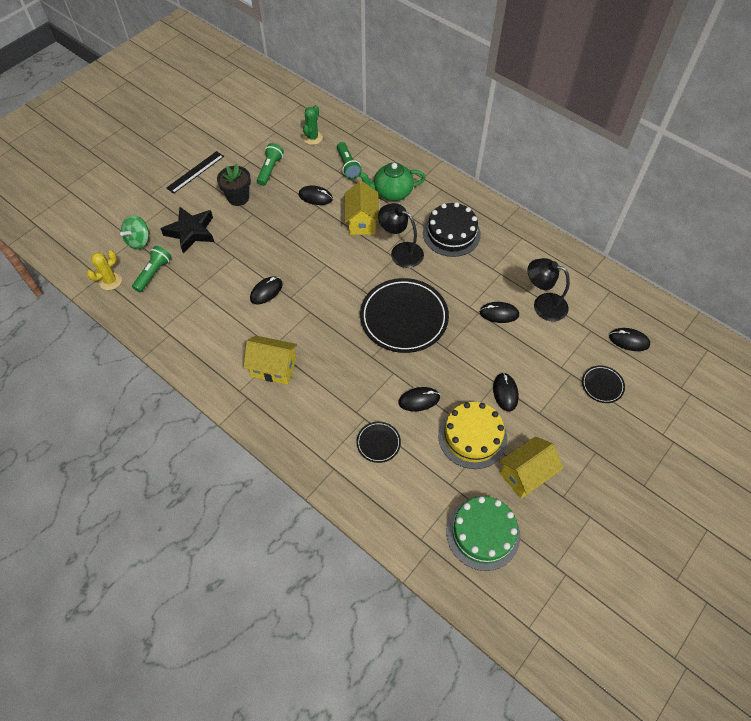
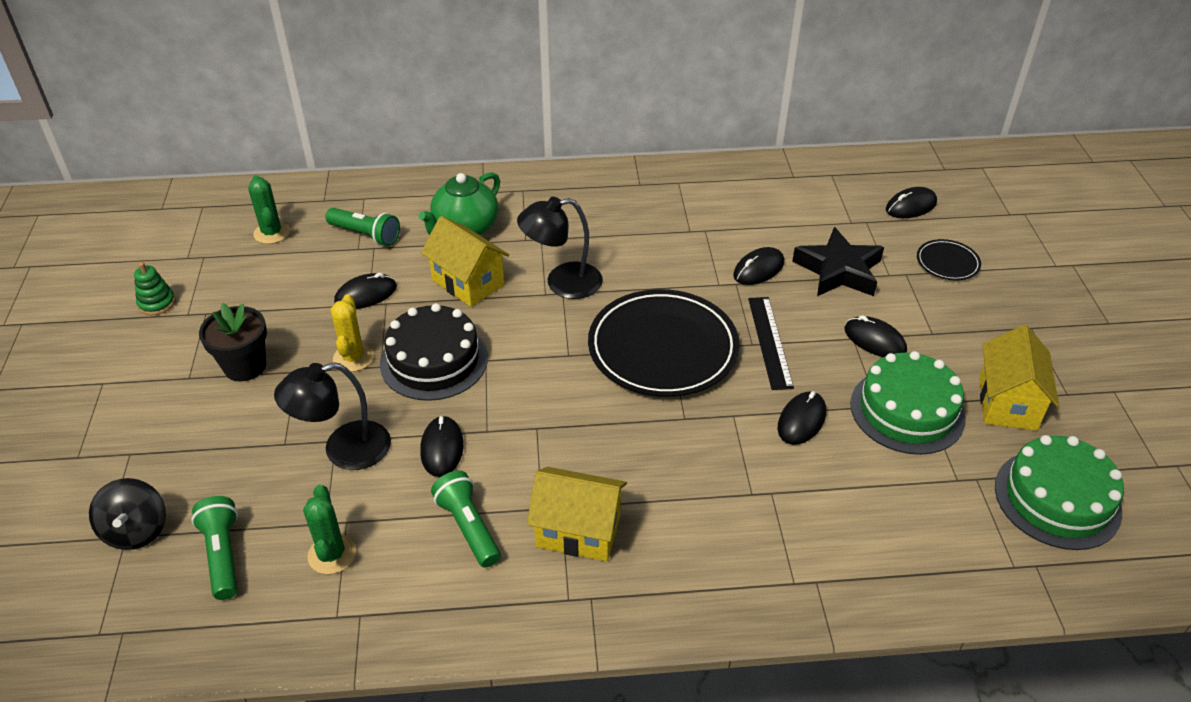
camera: 45 degrees left, 15 degrees down
(110, 281) = (152, 623): yellow cactus -> yellow cactus (353, 358)
(139, 241) = (136, 530): green spinning top -> black spinning top
(185, 303) = (332, 554): none -> green cactus
(191, 232) = (220, 458): black star -> black star (839, 271)
(195, 172) = (127, 378): black ruler -> black ruler (770, 342)
(237, 143) = (157, 303): none -> green stacking toy
(270, 169) = (253, 304): green flashlight -> green flashlight (468, 527)
(273, 368) = (578, 531): yellow house -> yellow house turned 45 degrees clockwise
(378, 443) = (824, 505): black plate -> none
(451, 233) = (596, 226): black cake -> black cake (434, 360)
(472, 436) = (907, 411): yellow cake -> green cake
(543, 305) = (789, 230): black lamp -> black lamp (343, 450)

